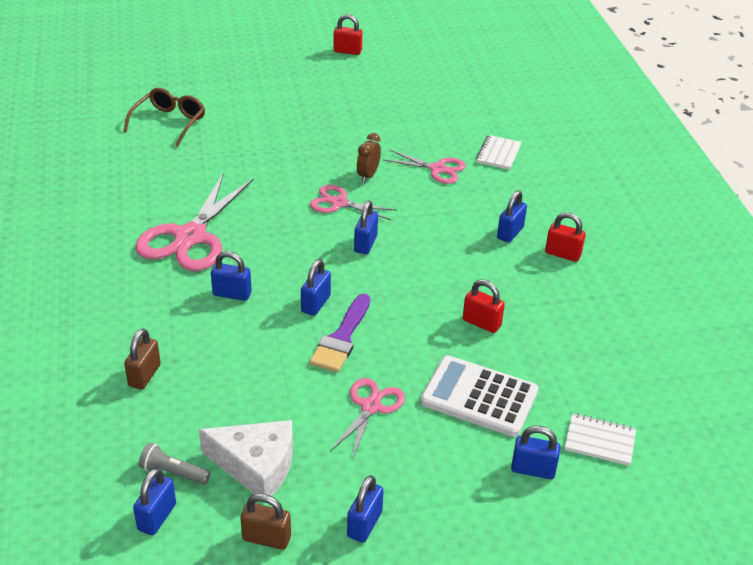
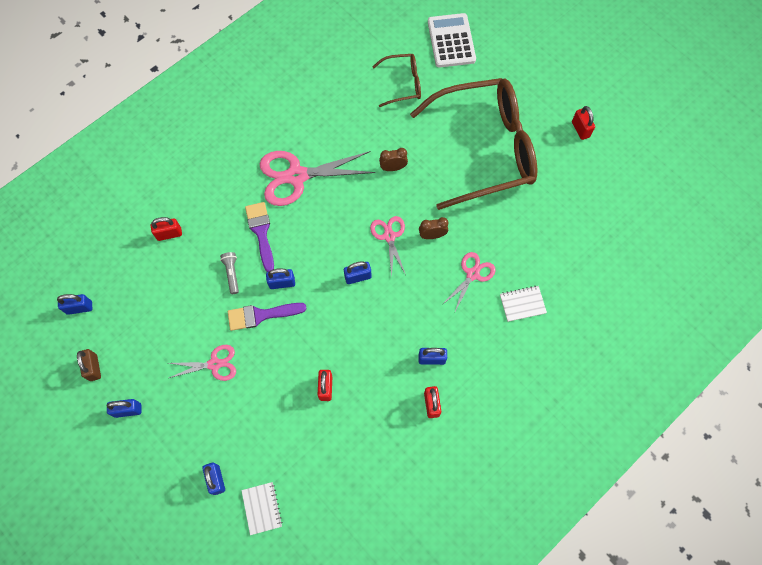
camera: 60 degrees right, 30 degrees up
(144, 375) = (169, 234): brown padlock -> red padlock
(173, 472) = (111, 295): grey flashlight -> grey flashlight (232, 274)
(232, 294) = (261, 232): blue padlock -> purple brush
(256, 466) = (137, 332): white cheese -> none
(260, 168) = (393, 168): none -> brown clock
(306, 106) = (485, 149): none -> brown glasses
(437, 169) = (472, 274): pink scissors -> pink scissors turned 135 degrees counterclockwise
(479, 397) = (258, 420): white calculator -> white calculator (451, 41)

